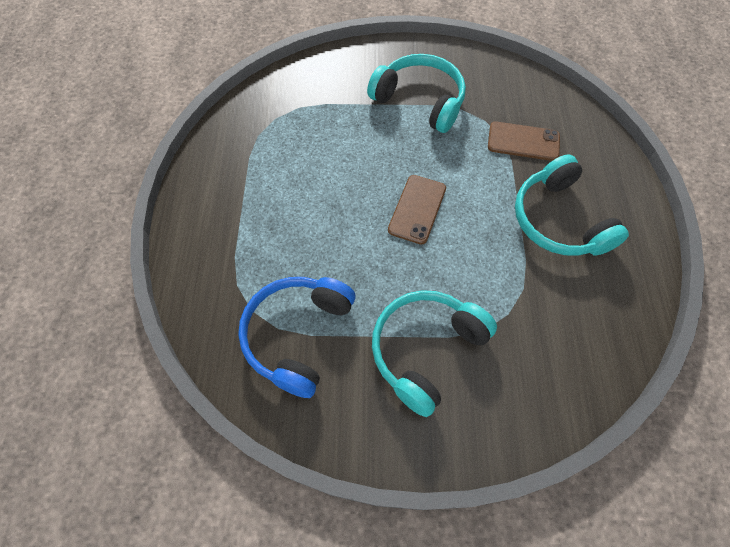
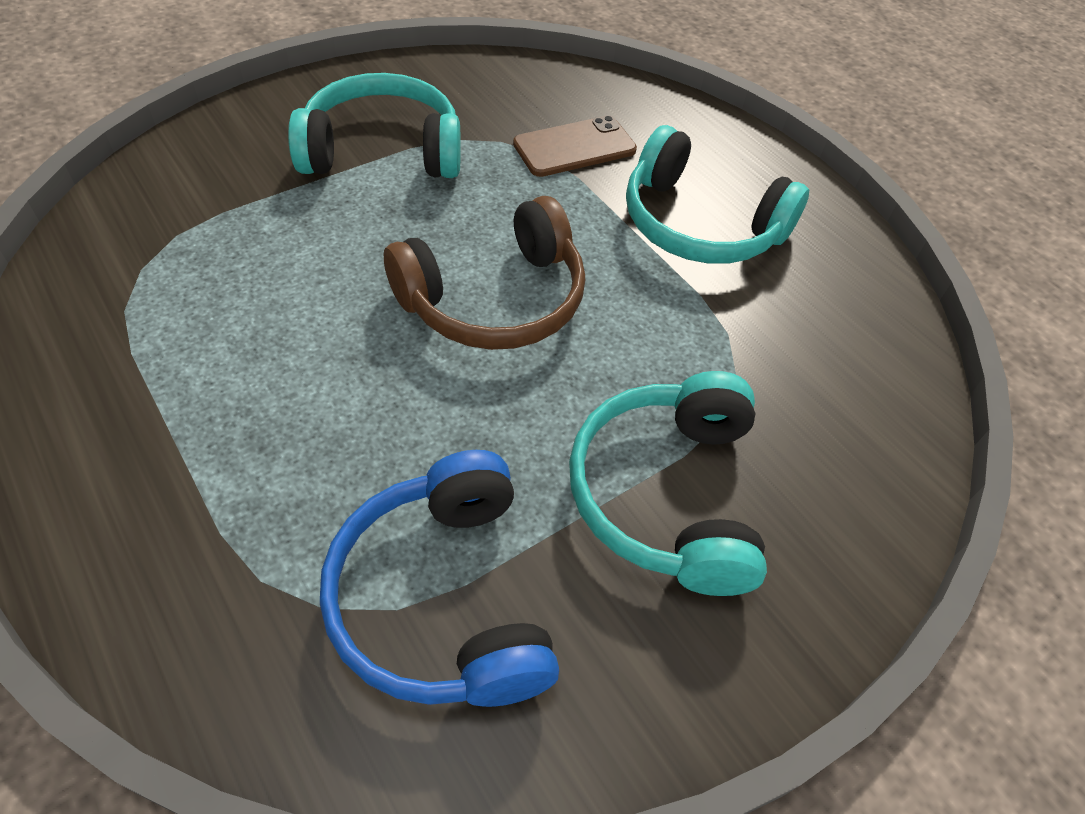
camera: 40 degrees left, 10 degrees down
(417, 209) = (495, 299): brown phone -> brown headphones

